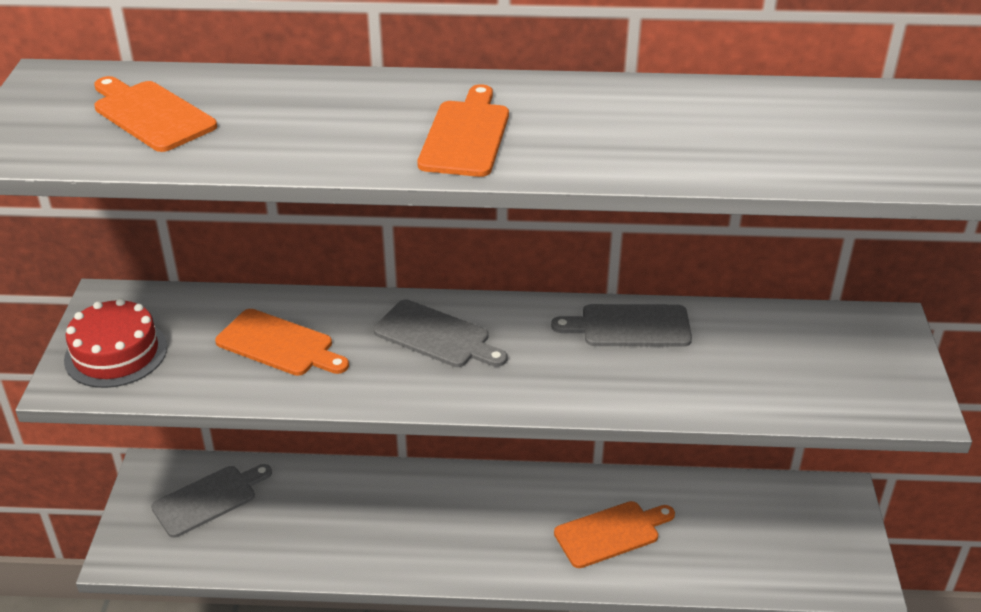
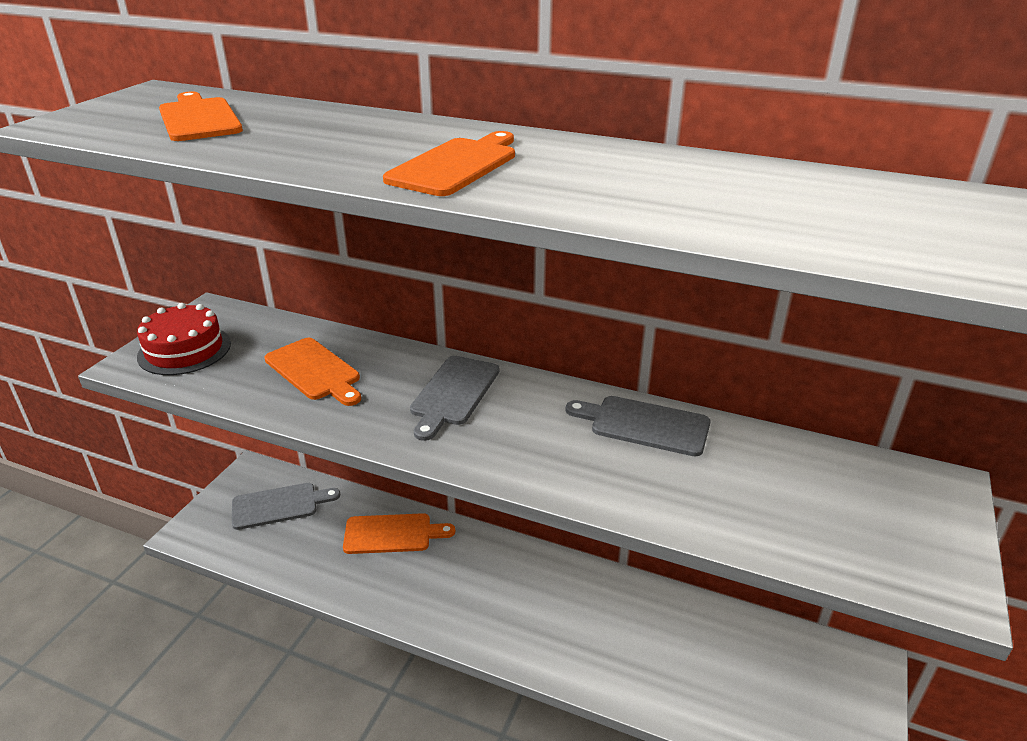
camera: 20 degrees right, 5 degrees down
(436, 336) = (453, 393): grey cutting board -> grey cutting board turned 60 degrees clockwise
(611, 533) = (607, 634): orange cutting board -> orange cutting board (392, 534)

